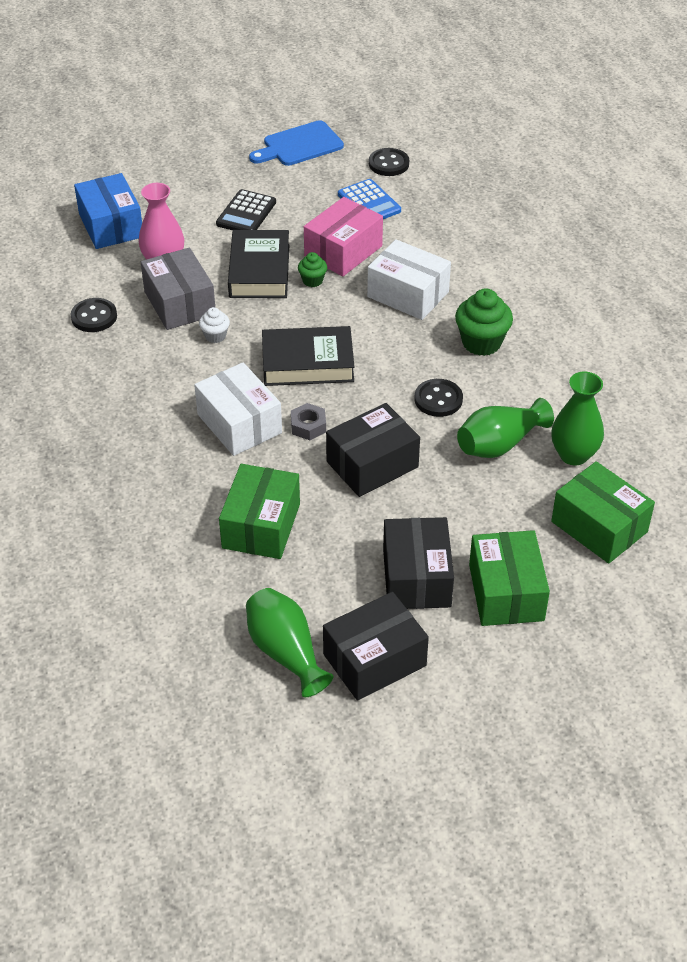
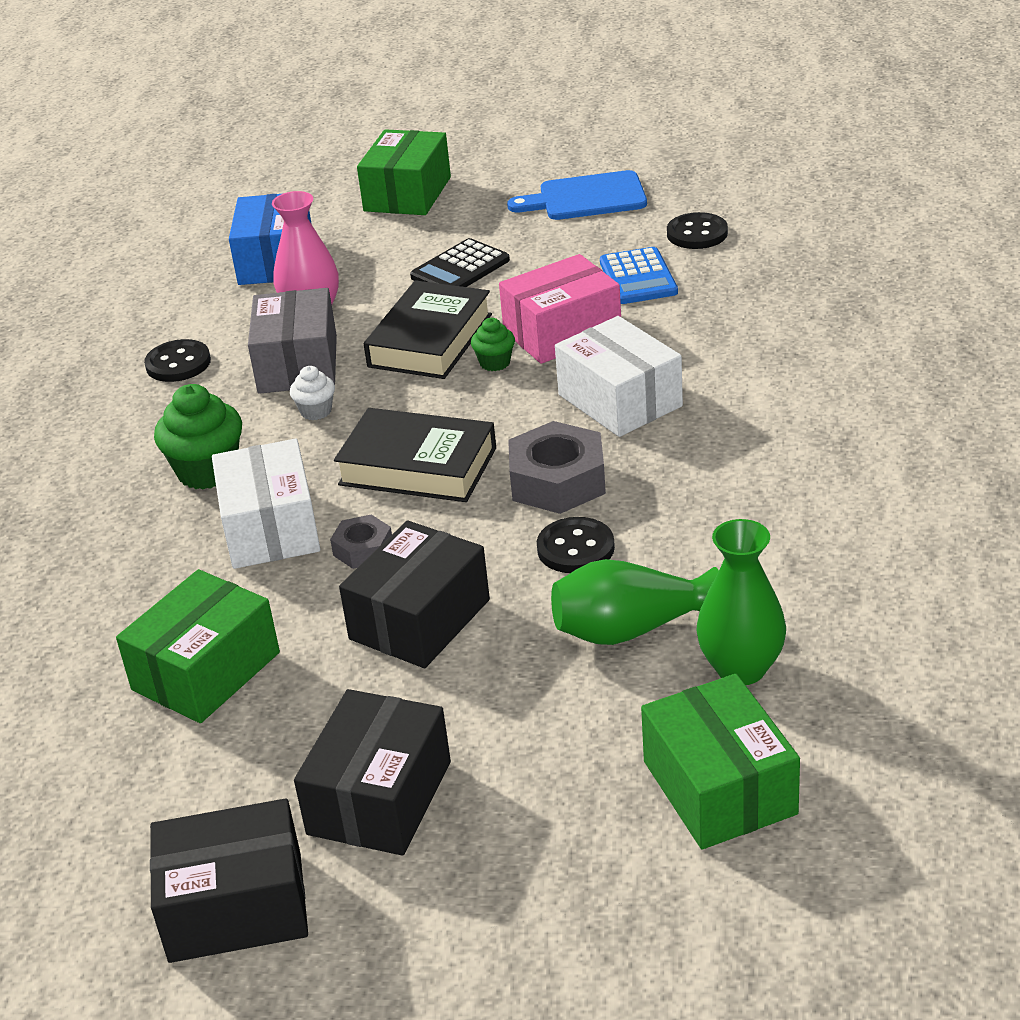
camera: 25 degrees right, 10 degrees down
(285, 652) = (116, 861): green vase -> none
(372, 464) = (419, 619): black box -> black box turned 45 degrees counterclockwise
(401, 357) = (557, 481): none -> grey nut
(481, 342) = (690, 482): green cupcake -> green cupcake (207, 471)
(506, 592) = (504, 854): green box -> green box (407, 194)

